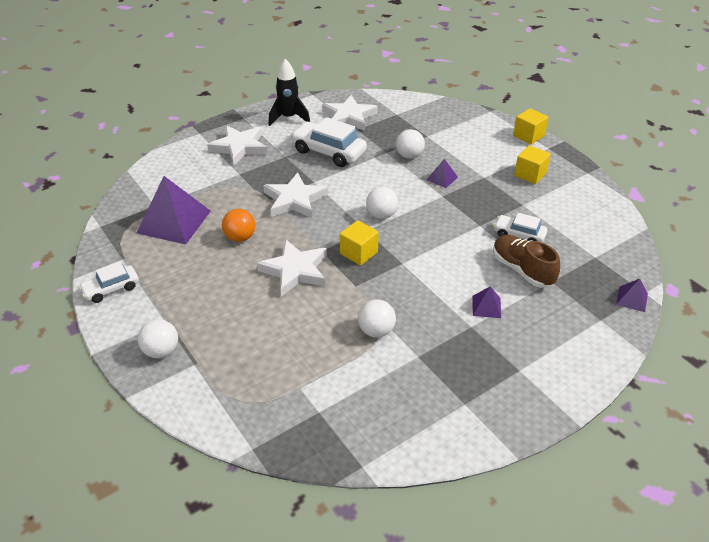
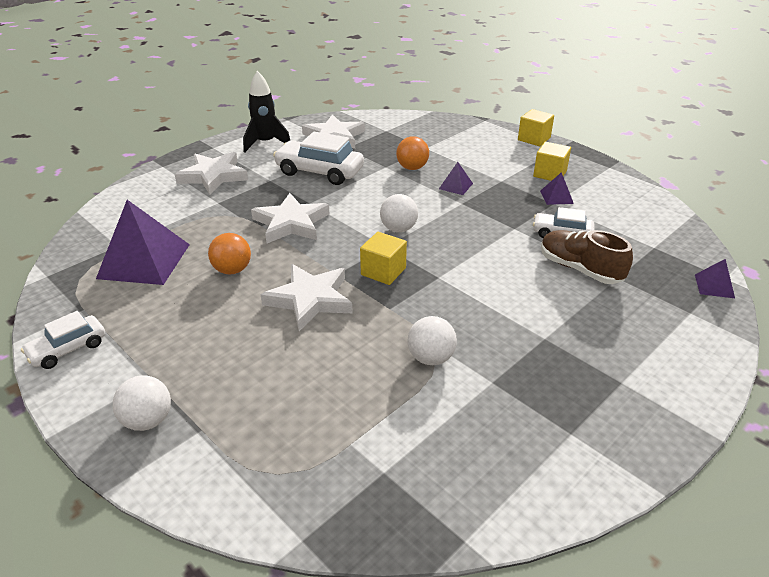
camera: 10 degrees left, 5 degrees down
(409, 156) = (412, 168): white ball -> orange ball
(486, 306) = (554, 313): purple pyramid -> purple pyramid (556, 197)

